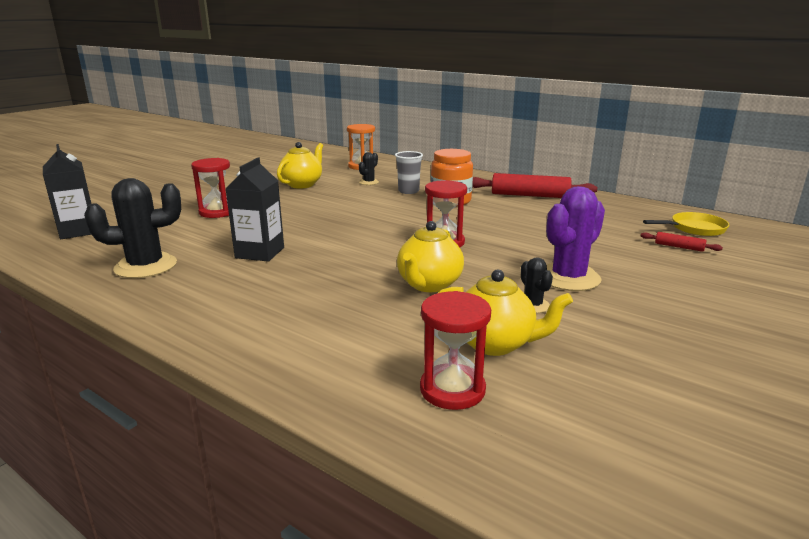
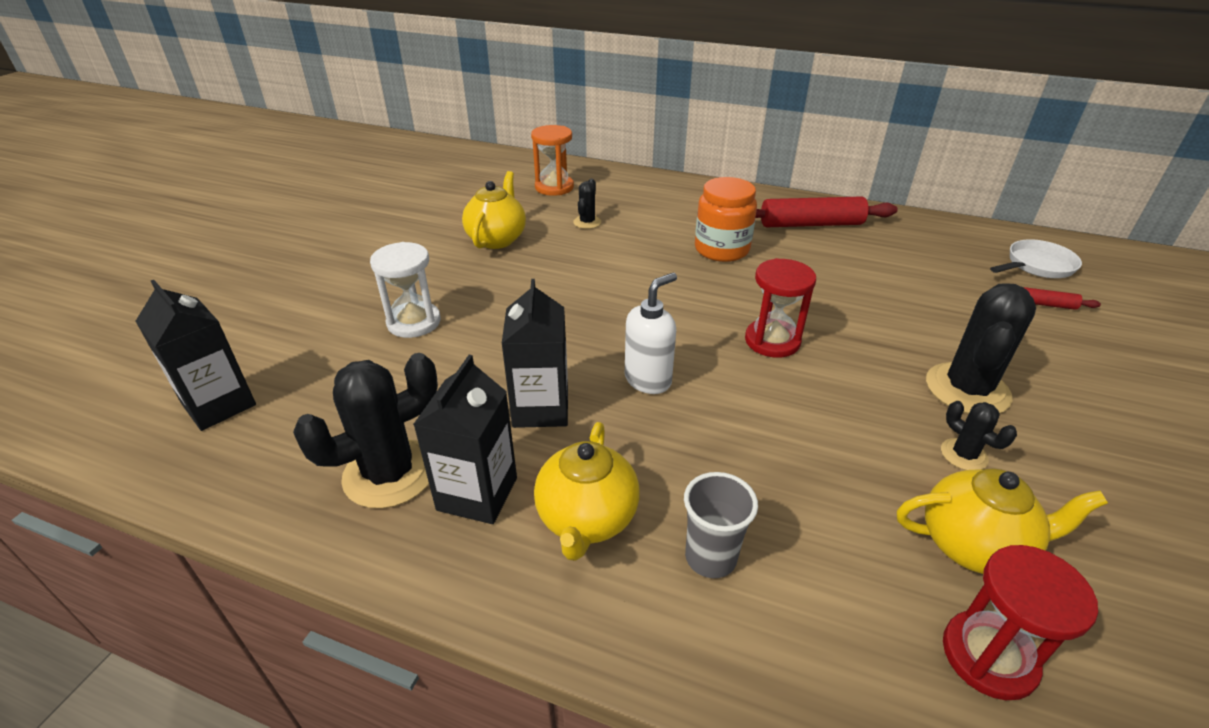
camera: 15 degrees left, 15 degrees up
(188, 280) = (477, 494): none -> black carton
(217, 212) = (414, 322): red hourglass -> white hourglass
(340, 249) = (648, 380): none -> white soap dispenser
(408, 191) = (653, 235): grey cup -> grey cup (710, 557)
(429, 285) = (814, 437): yellow teapot -> yellow teapot (587, 519)
(568, 278) = (967, 389): purple cactus -> black cactus
(694, 229) = (1037, 265): yellow pan -> white pan

